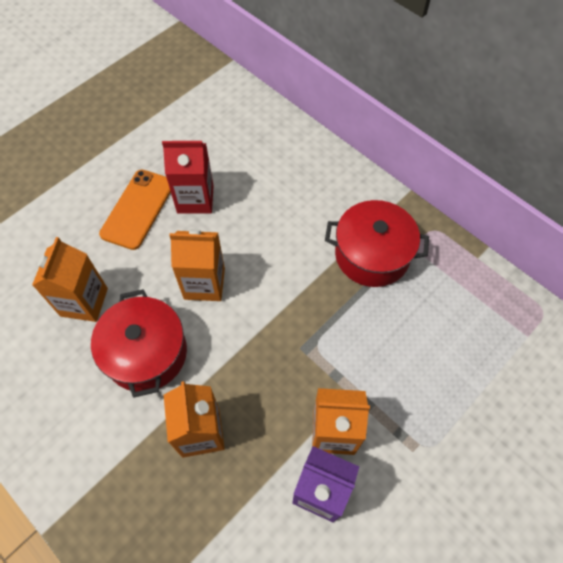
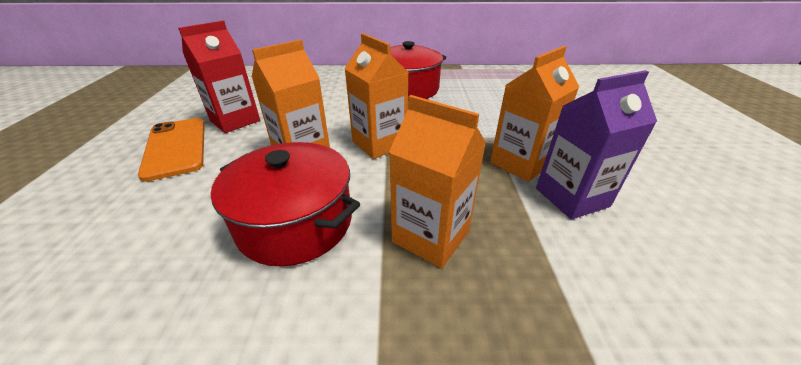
camera: 45 degrees left, 25 degrees down
(84, 302) = (164, 233): orange carton -> orange carton (379, 144)

